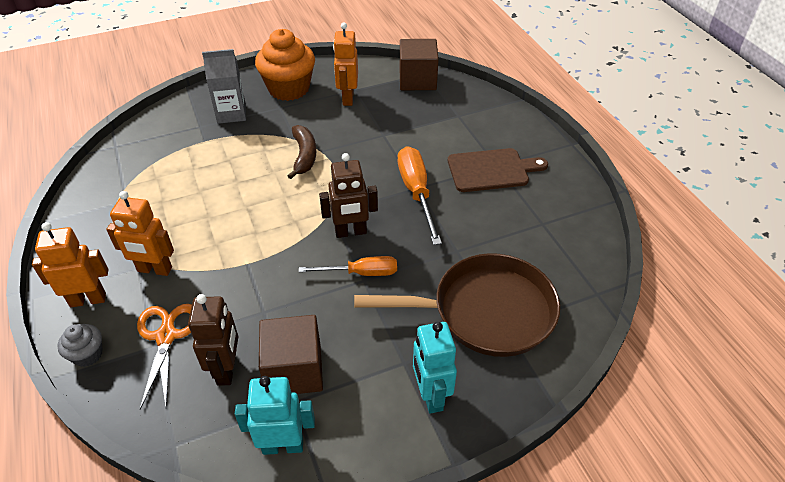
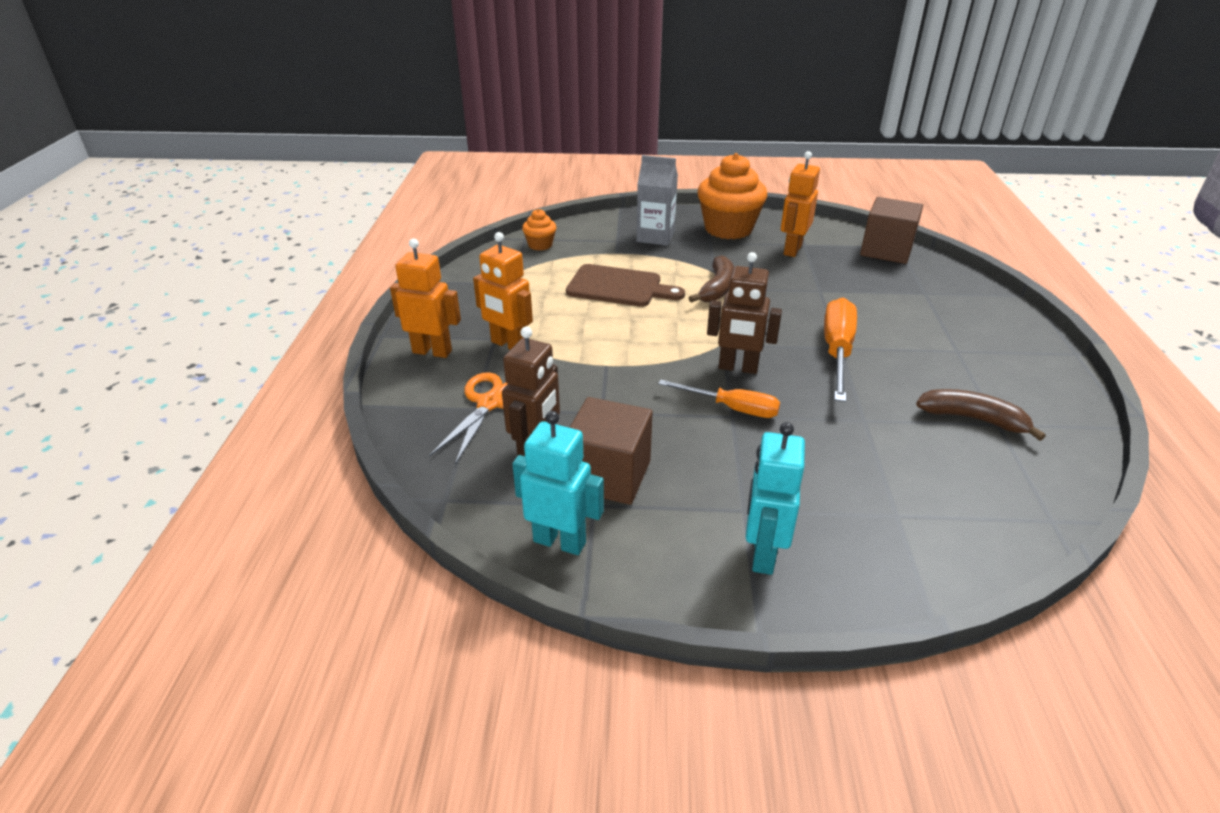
camera: 25 degrees right, 10 degrees down
(87, 354) = (406, 395): grey cupcake -> none
(133, 150) = (540, 245): none -> orange cupcake
(485, 311) = (876, 491): brown pan -> none
(491, 170) = (947, 353): brown cutting board -> brown cutting board (618, 287)
(526, 225) = (973, 419): none -> brown banana

